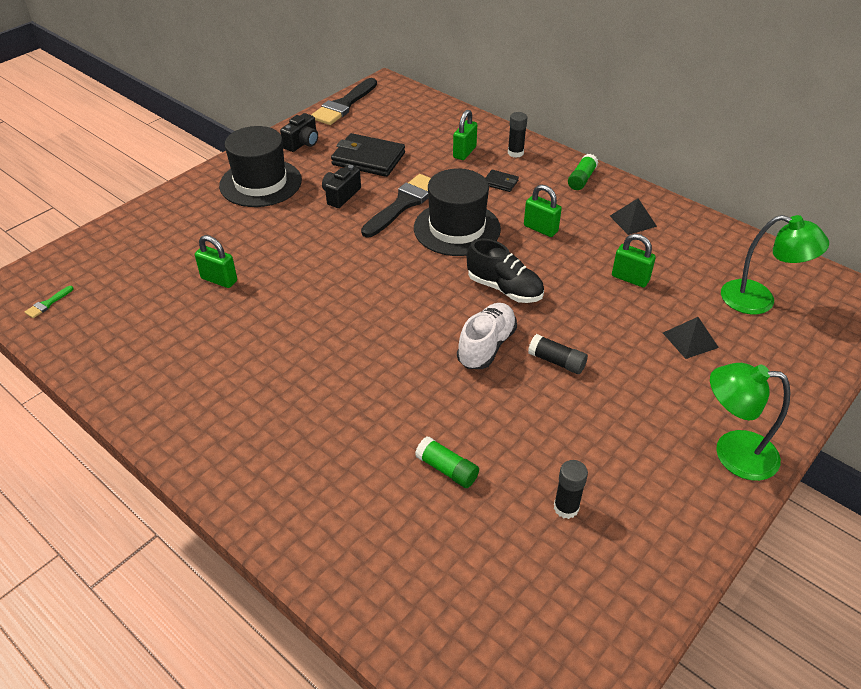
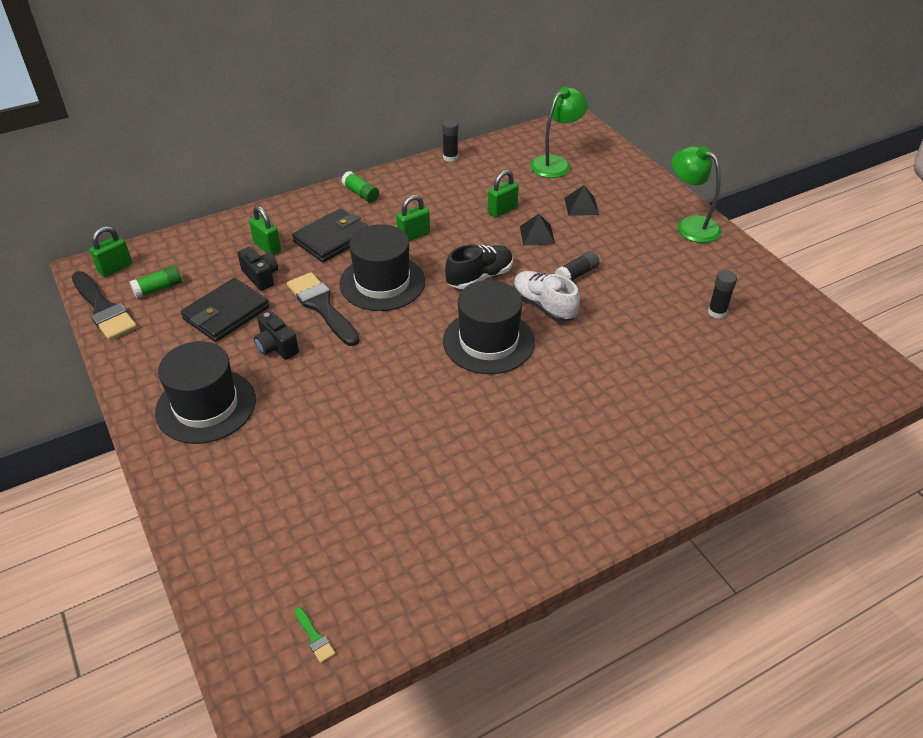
camera: 70 degrees left, 0 degrees up
(219, 280) = (360, 467): green padlock -> green padlock (115, 268)
(302, 143) = (153, 357): black camera -> black camera (261, 277)
(410, 318) = (488, 341): none -> black hat
(447, 469) = (666, 362): green glue stick -> green glue stick (158, 288)
(500, 182) = (332, 239): black wallet -> black wallet, size x2.13
(515, 153) = (293, 217): black glue stick -> black glue stick (450, 157)
(633, 221) = (434, 186): black pyramid -> black pyramid (537, 235)
(732, 453) = (690, 225): green lamp -> green lamp turned 105 degrees clockwise

